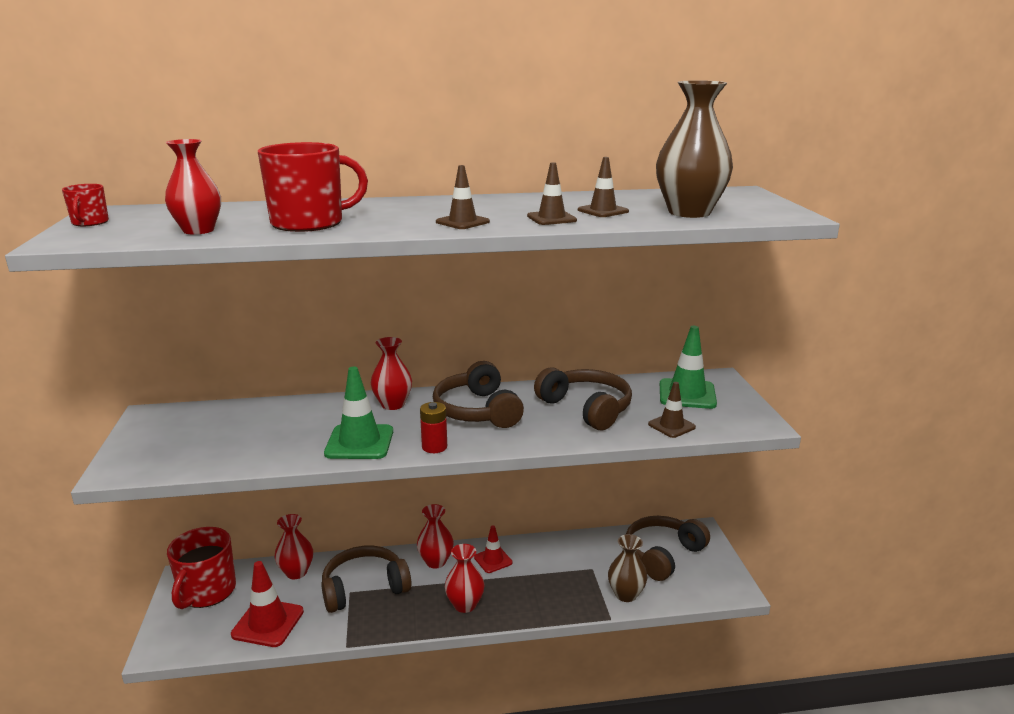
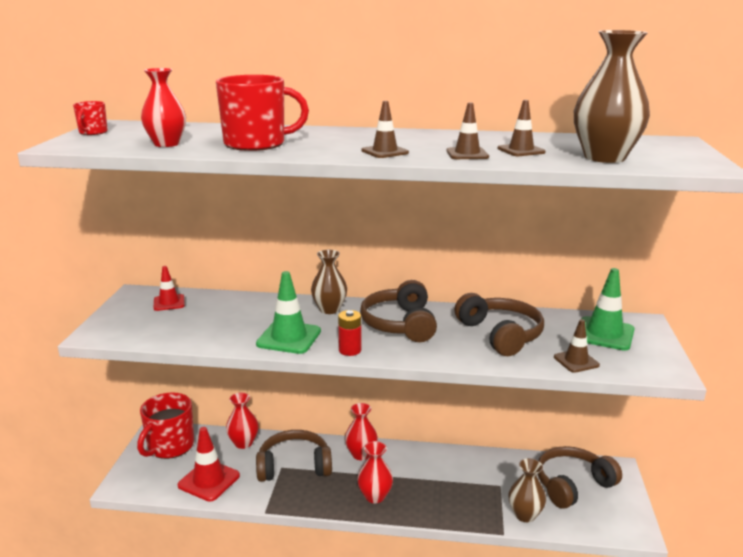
camera: 15 degrees right, 0 degrees up
(393, 404) = (329, 309): red vase -> brown vase
(493, 560) = (411, 462): red traffic cone -> red traffic cone (169, 303)

